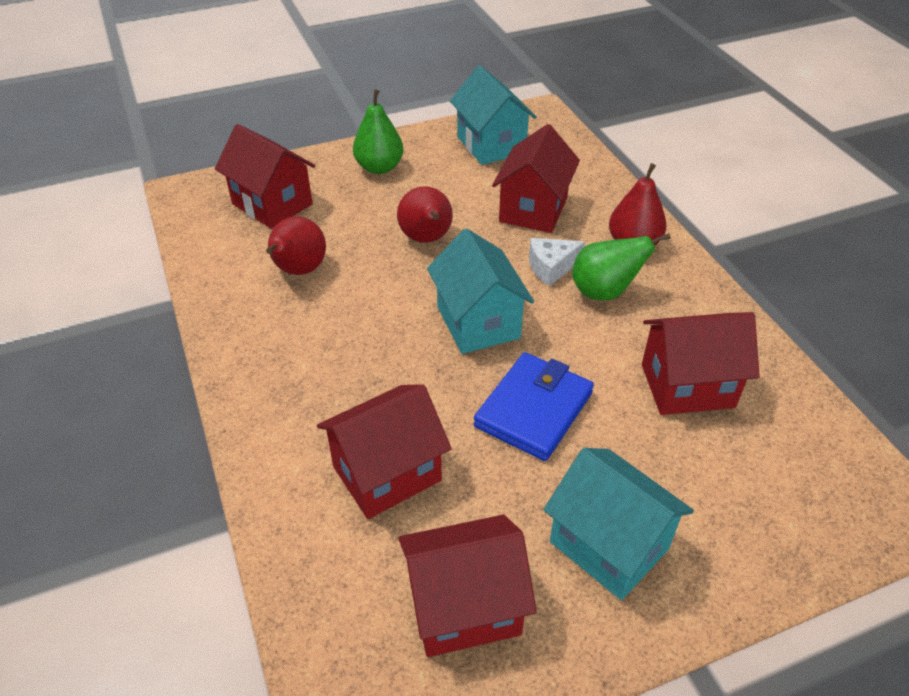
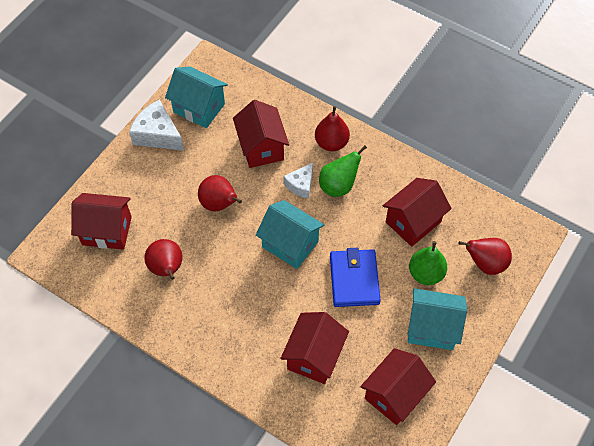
camera: 35 degrees left, 15 degrees up
(379, 167) = (146, 165): green pear -> green pear (426, 273)
(419, 148) = (157, 134): none -> white cheese
(776, 504) = (485, 263): none -> red pear

